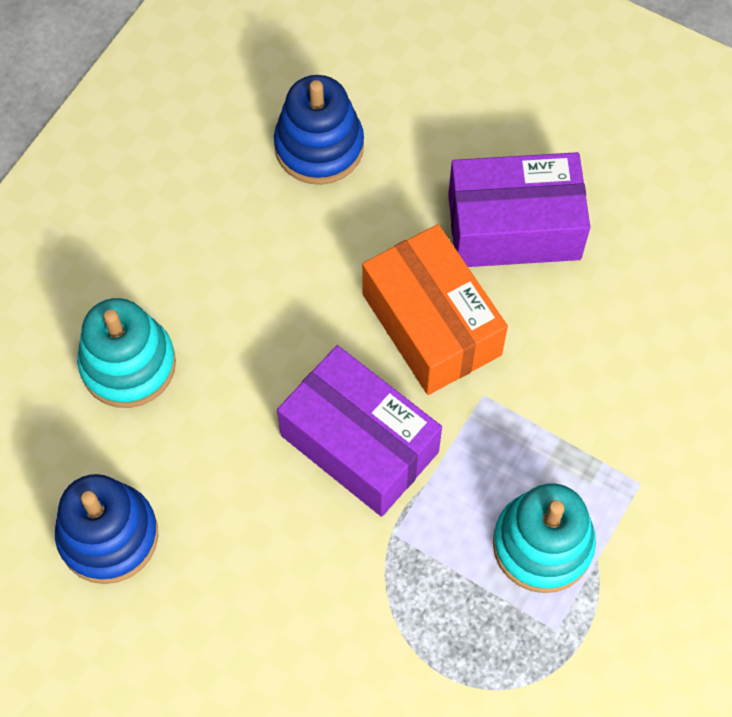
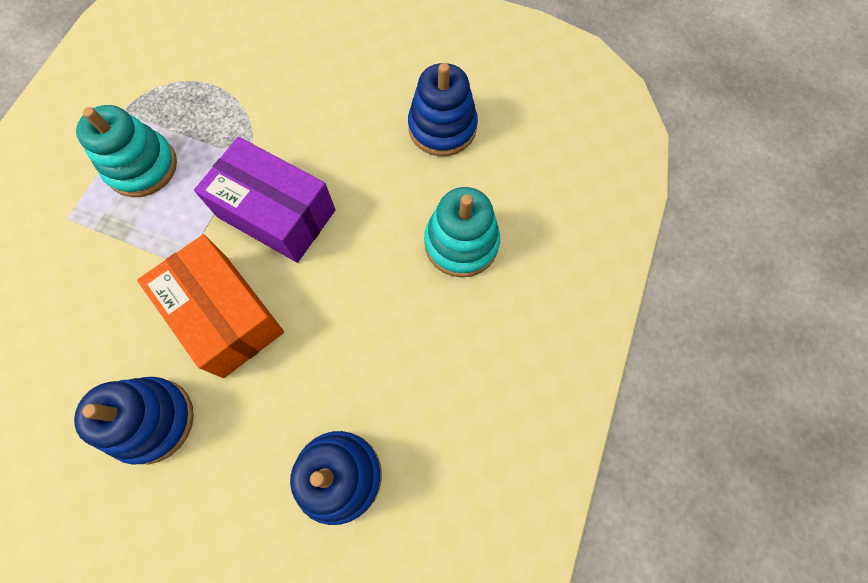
camera: 170 degrees right, 5 degrees up
(514, 226) = (152, 420): purple box -> blue stacking toy

